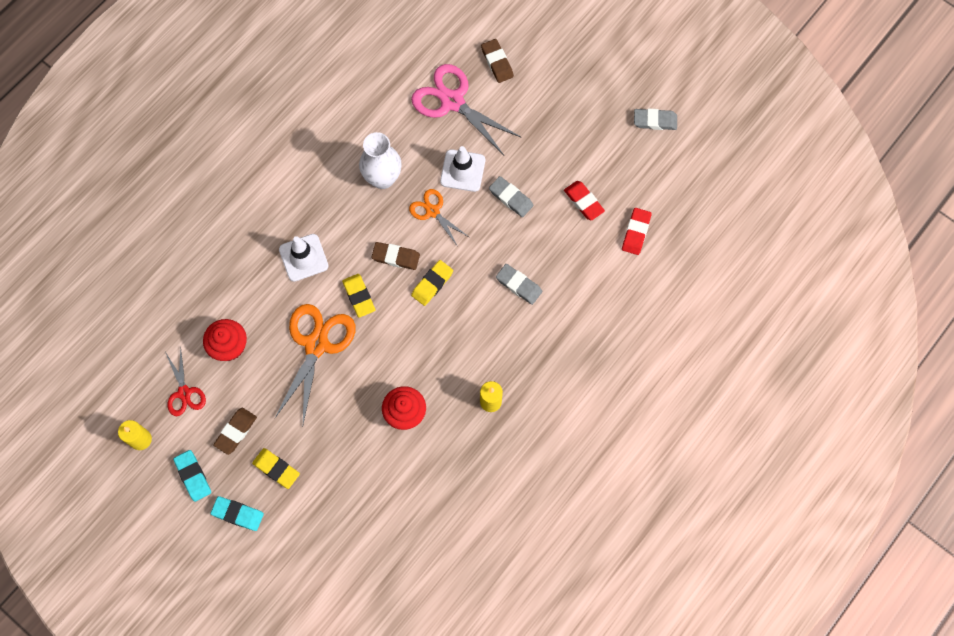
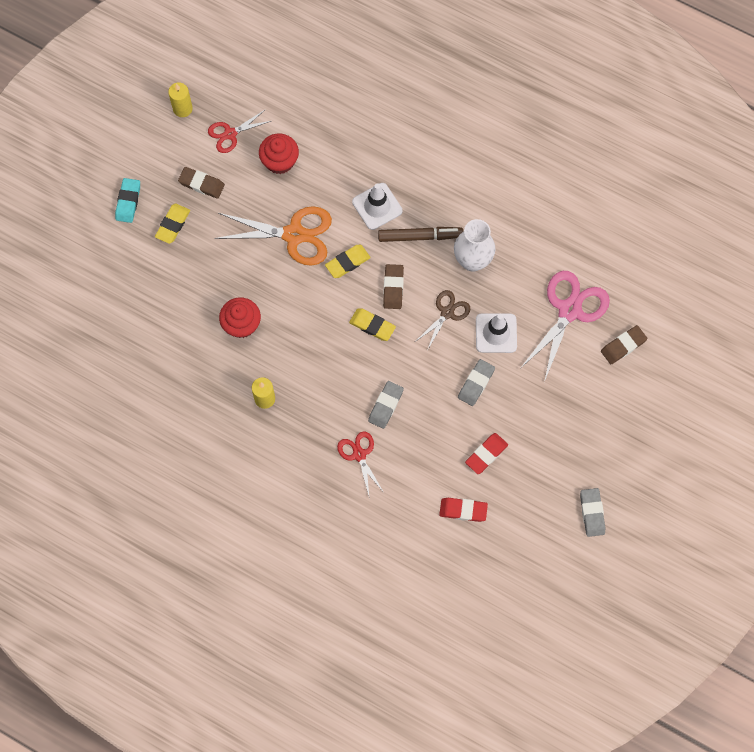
camera: 80 degrees right, 0 degrees up
(193, 476) = (156, 158): turquoise eraser -> none
(346, 222) = (420, 236): none -> brown marker
(432, 211) = (447, 313): orange scissors -> brown scissors
(565, 318) = (359, 454): none -> red scissors

